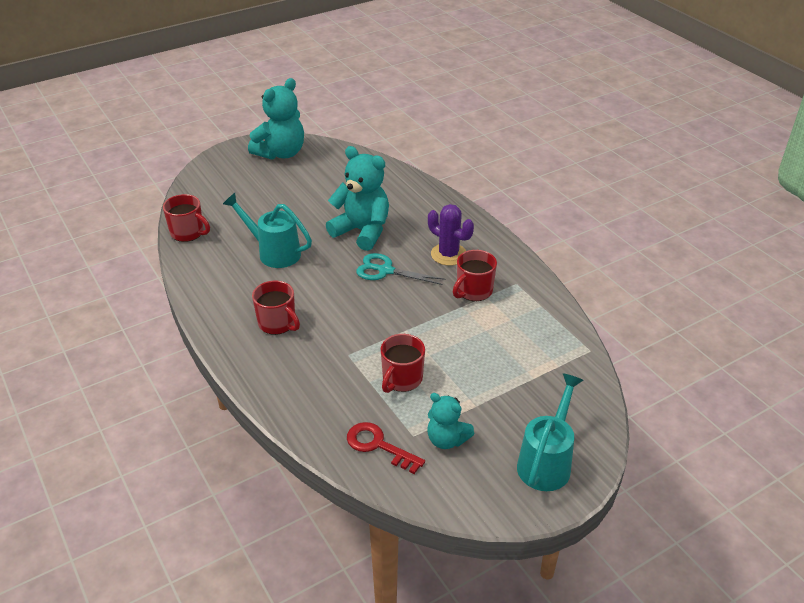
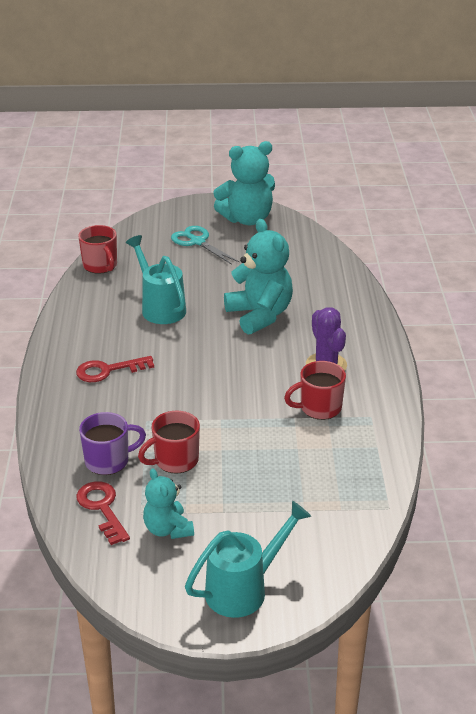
camera: 30 degrees right, 5 degrees down
(277, 323) = (108, 370): red mug -> red key
(347, 402) = (108, 461): none -> purple mug
(385, 270) = (249, 359): turquoise scissors -> turquoise scissors (197, 242)

